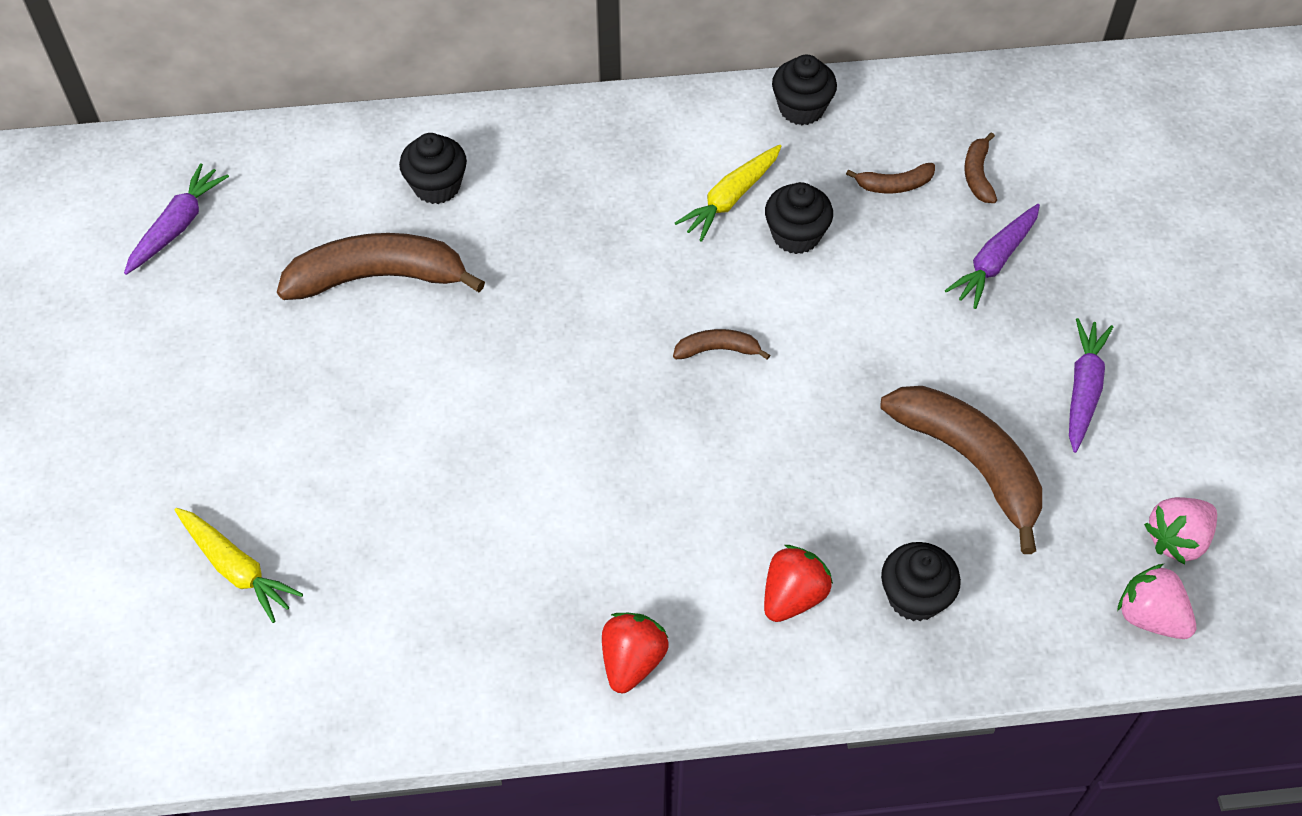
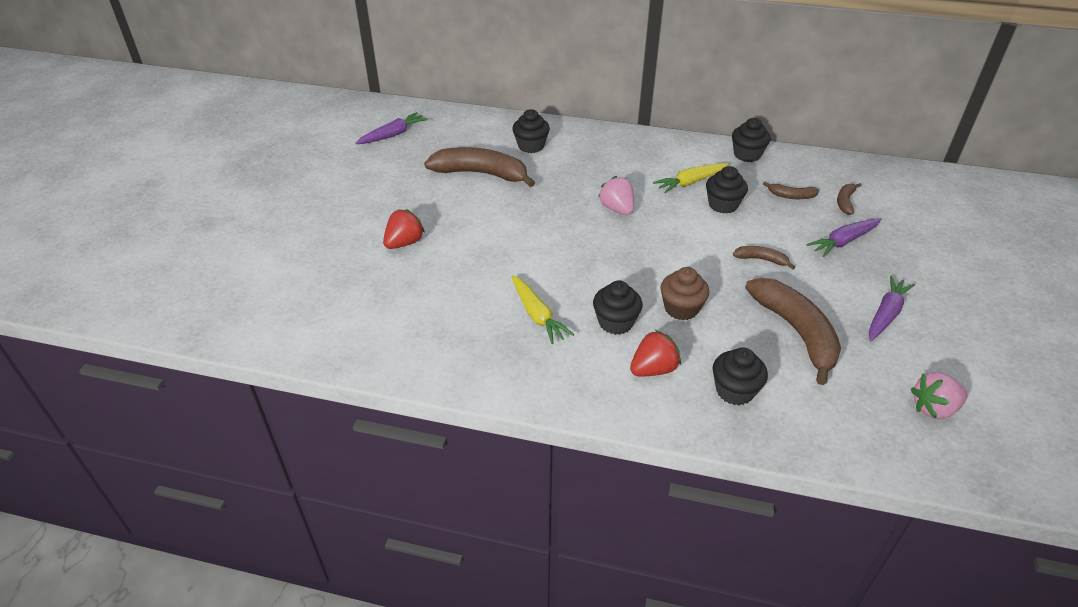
camera: 20 degrees right, 15 degrees down
(237, 568) = (338, 273): yellow carrot -> yellow carrot (537, 315)
(632, 661) = (537, 374): red strawberry -> red strawberry (404, 243)
(711, 527) = (615, 322): none -> black cupcake
(717, 350) = (655, 243): brown banana -> brown banana (761, 259)
(797, 470) = (681, 308): none -> brown cupcake
(1150, 616) = (902, 447): pink strawberry -> pink strawberry (617, 209)

